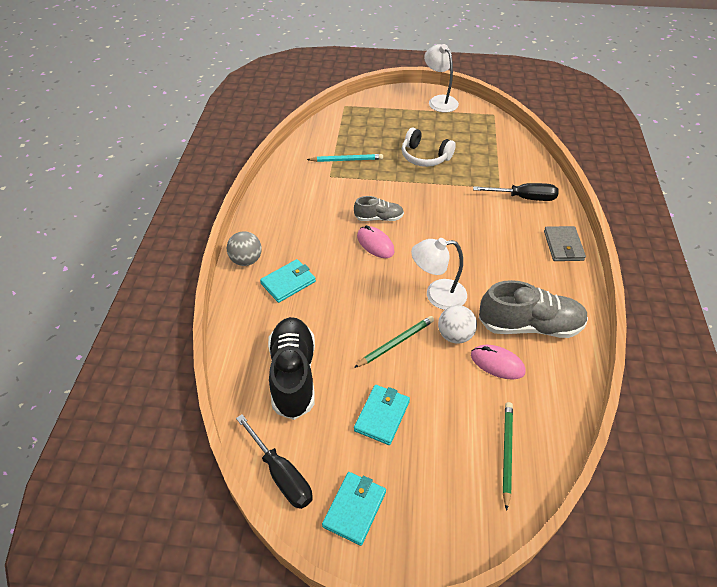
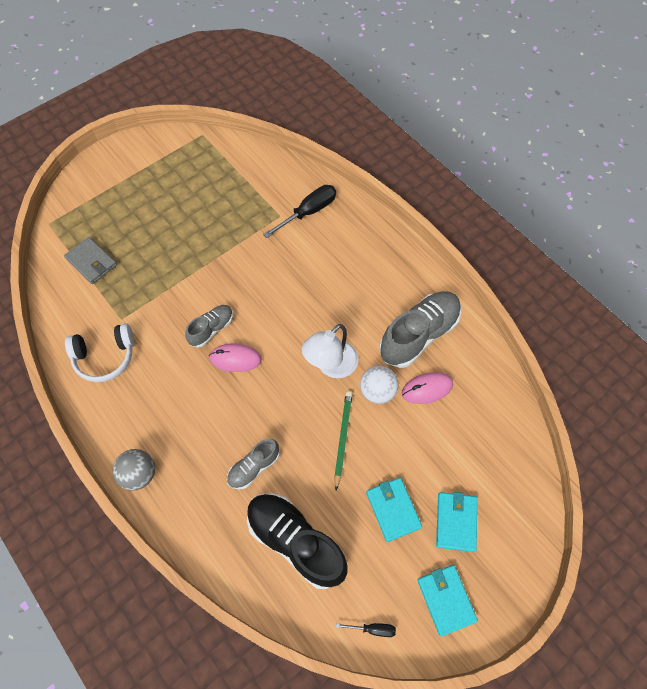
camera: 45 degrees left, 15 degrees up
(281, 474) = (372, 629): black screwdriver -> black screwdriver, size x0.50
(288, 282) = (201, 462): turquoise wallet -> turquoise wallet (456, 522)
(316, 311) = (254, 467): none -> grey shoe
(346, 160) = (118, 288): turquoise pencil -> none
(425, 156) = (187, 229): white headphones -> white headphones (105, 357)
(439, 101) = (137, 152): white lamp -> none
(507, 453) = (496, 456): green pencil -> none
(563, 246) = (378, 238): grey wallet -> grey wallet (91, 262)

